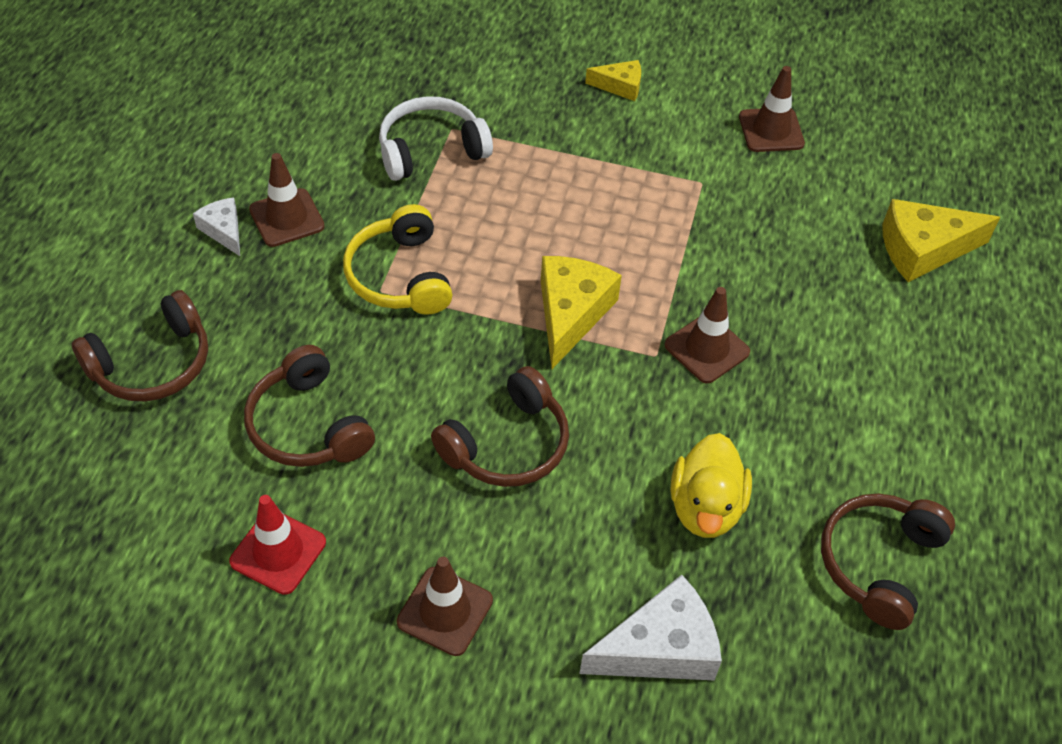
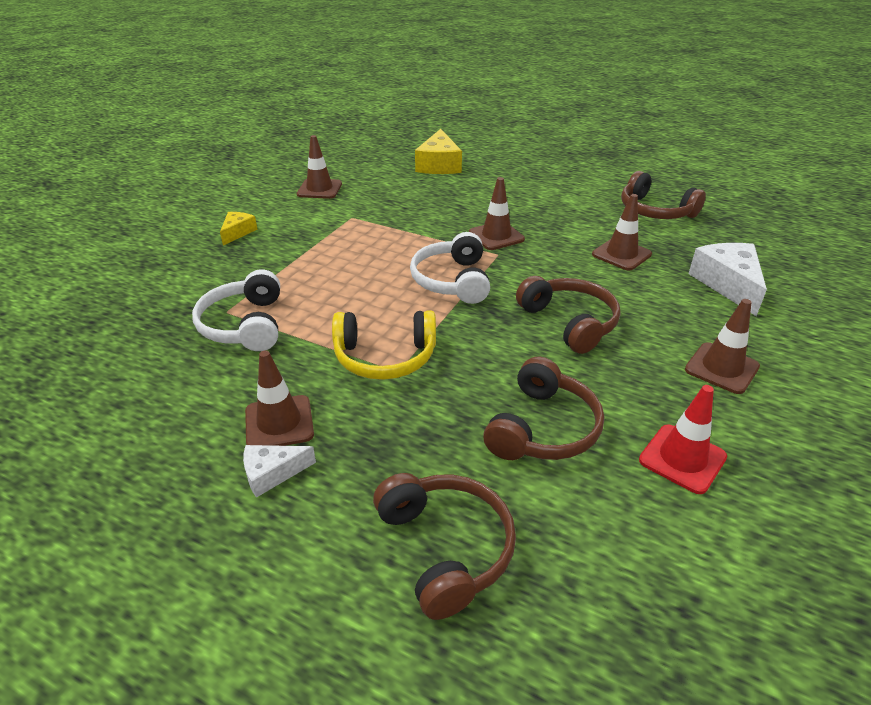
camera: 75 degrees left, 15 degrees down
(308, 425) = (543, 428): brown headphones -> brown headphones turned 45 degrees counterclockwise
(571, 313) = (452, 281): yellow cheese -> white headphones
(705, 507) = (621, 254): yellow duck -> brown traffic cone

